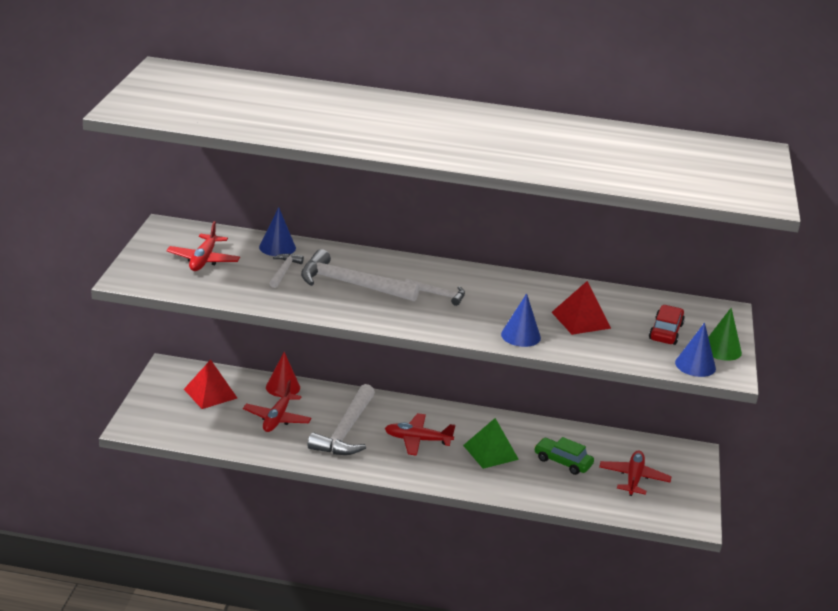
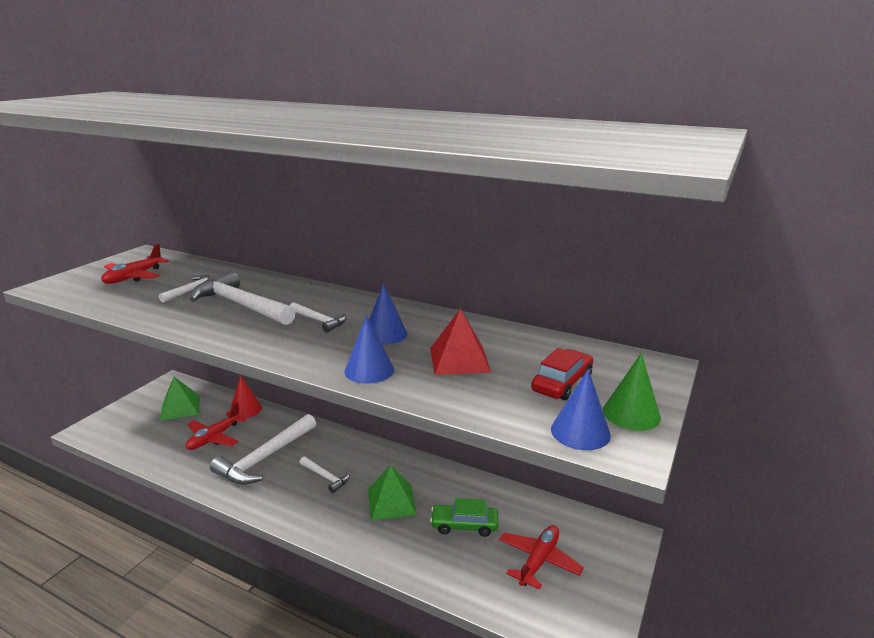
camera: 20 degrees right, 5 degrees down
(210, 393) = (180, 408): red pyramid -> green pyramid
(277, 247) = (213, 272): blue cone -> blue cone (385, 334)
(417, 440) = (326, 477): red plane -> white hammer
(562, 462) = (464, 525): green car -> green car turned 45 degrees counterclockwise

